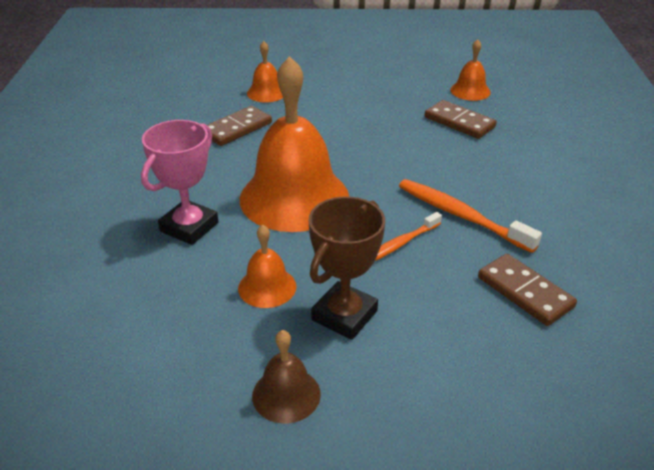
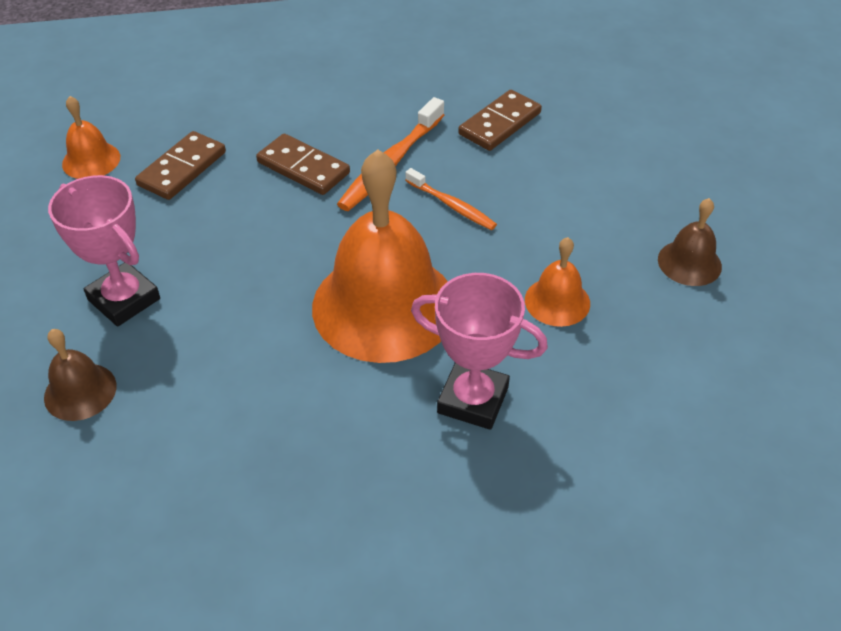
camera: 100 degrees left, 10 degrees up
(237, 129) = (208, 406): brown domino -> brown domino (303, 168)
(266, 92) = (80, 391): orange bell -> brown bell
(333, 103) = (124, 299): none -> pink trophy
(344, 315) = (576, 236): brown trophy -> none

